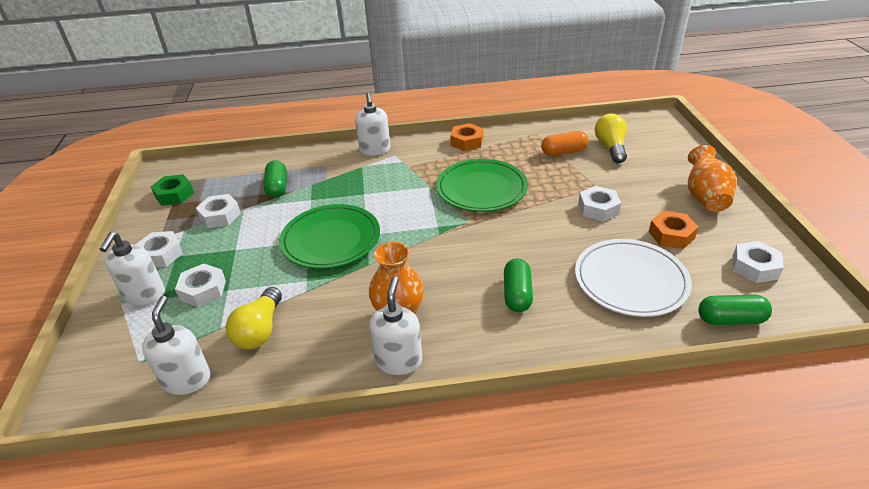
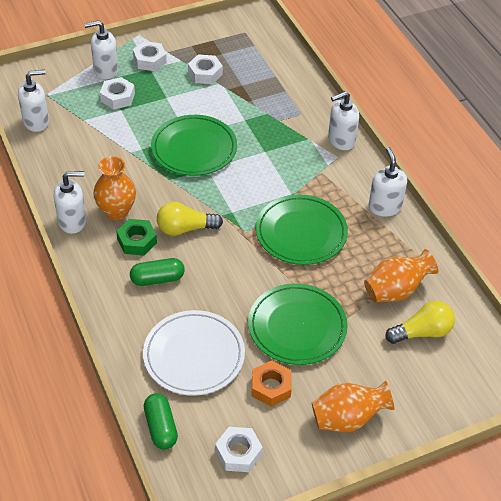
camera: 70 degrees right, 10 degrees up
(174, 195) = (224, 36): green nut -> green nut (137, 241)
(260, 330) = (85, 141): yellow light bulb -> yellow light bulb (185, 229)
(277, 187) = (255, 93): green capsule -> none
(467, 142) = (384, 207): orange nut -> white soap dispenser
(564, 152) = (396, 291): orange capsule -> orange vase
(598, 208) = (297, 327): white nut -> green plate

